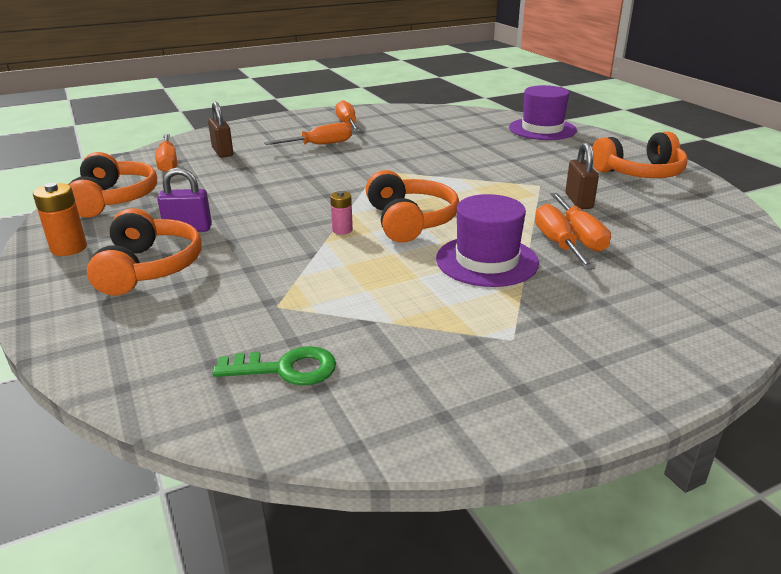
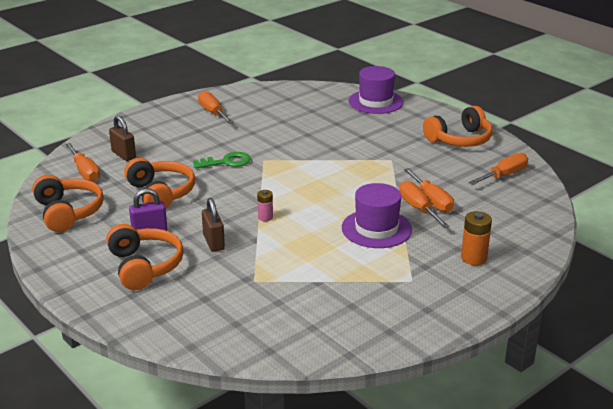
camera: 15 degrees left, 0 degrees up
(69, 248) = (70, 259): orange battery -> orange battery (473, 258)
(286, 369) = (284, 320): green key -> green key (227, 162)
(320, 145) = (202, 138): orange screwdriver -> orange screwdriver (504, 175)
(410, 221) = (310, 203): orange headphones -> orange headphones (161, 193)
(578, 201) = (423, 171): brown padlock -> brown padlock (213, 242)

